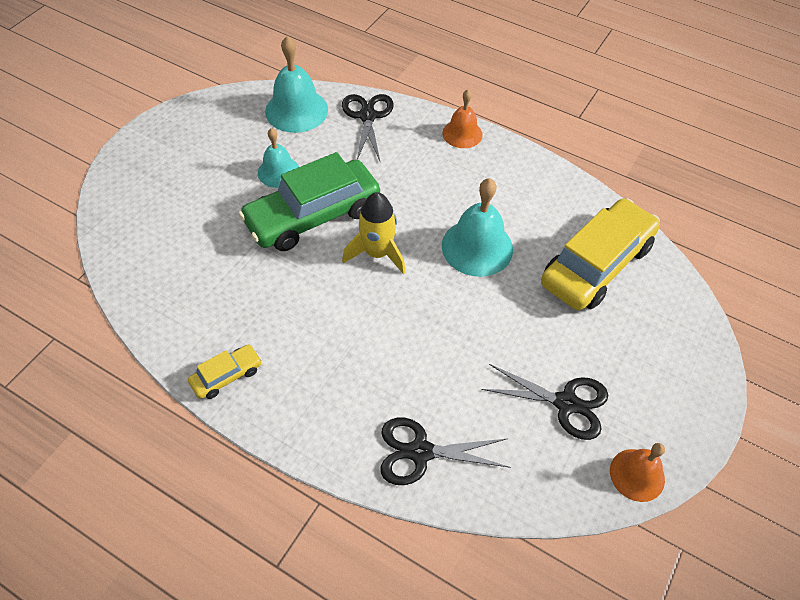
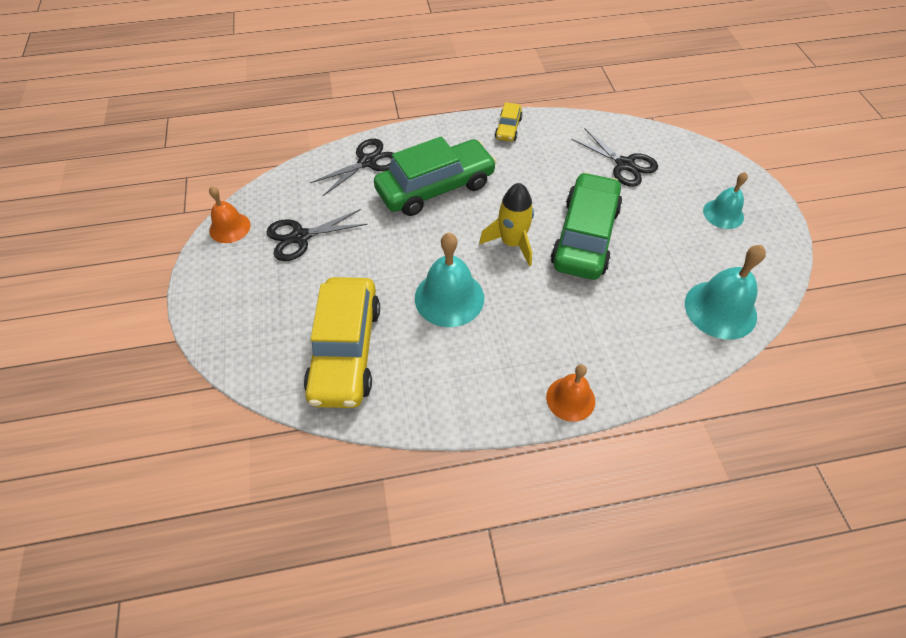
camera: 140 degrees right, 0 degrees up
(278, 172) = (652, 249): turquoise bell -> turquoise bell (723, 214)
(368, 116) = (664, 350): black scissors -> black scissors (625, 165)
(382, 359) = (435, 187): none -> green car

